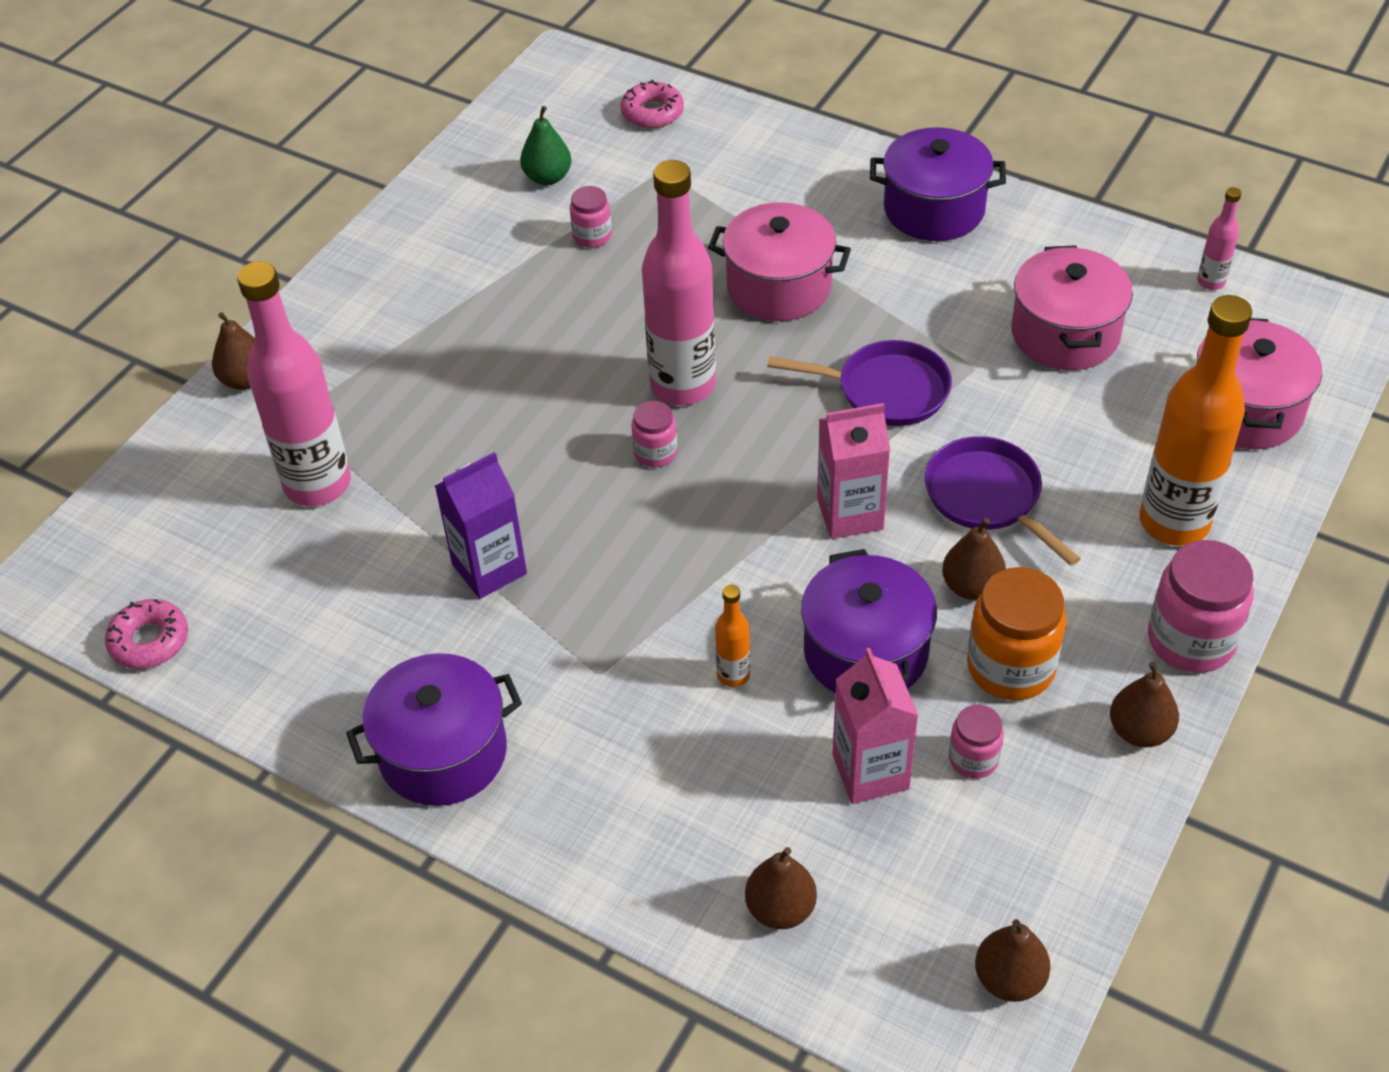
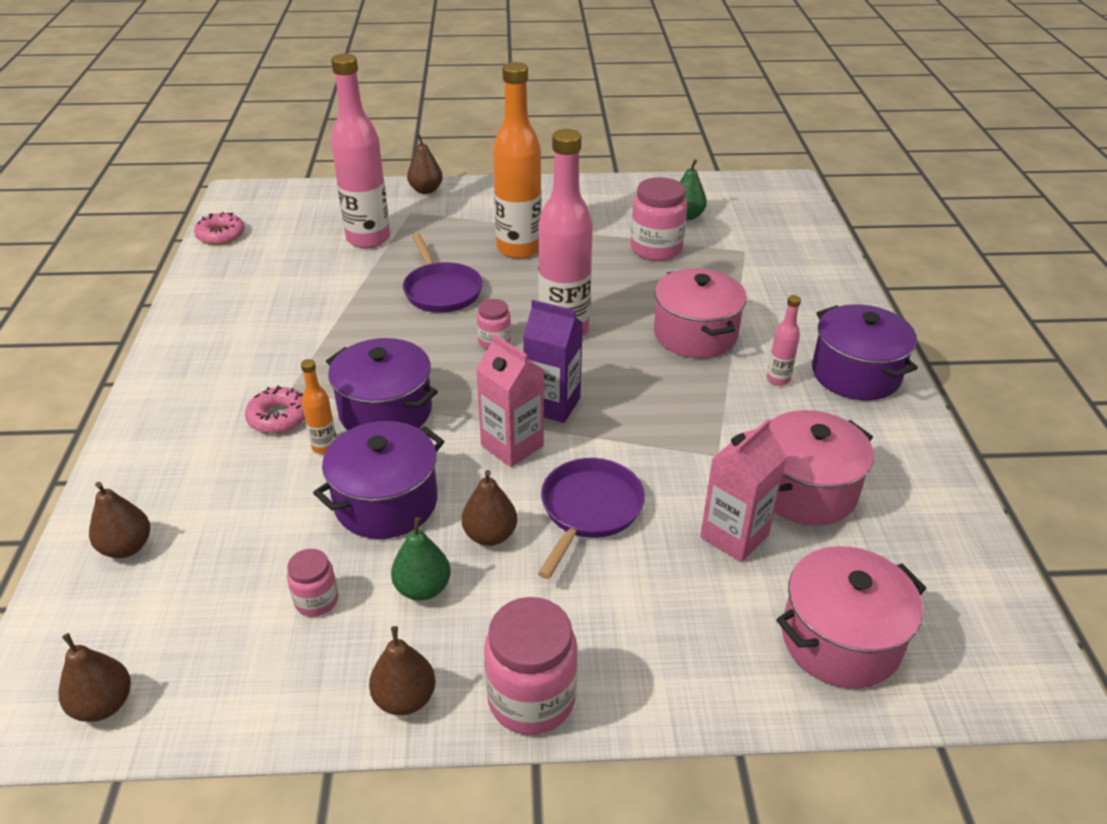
camera: 55 degrees right, 10 degrees down
(443, 753) = (193, 356): purple pot -> purple pot (385, 411)
(489, 569) = (347, 317): purple carton -> purple carton (552, 405)
(592, 236) = (656, 249): pink jar -> pink jar, size x1.82
(652, 113) = (791, 229): pink donut -> pink donut (279, 417)
(870, 772) = (273, 547): pink carton -> pink carton (734, 536)
(885, 390) = (647, 418): purple pan -> purple pan (441, 290)
(1010, 667) = (423, 588): orange jar -> green pear
(1174, 522) = (659, 637): orange bottle -> orange bottle (519, 249)
(1211, 282) = (970, 559): pink bottle -> pink bottle (778, 379)

